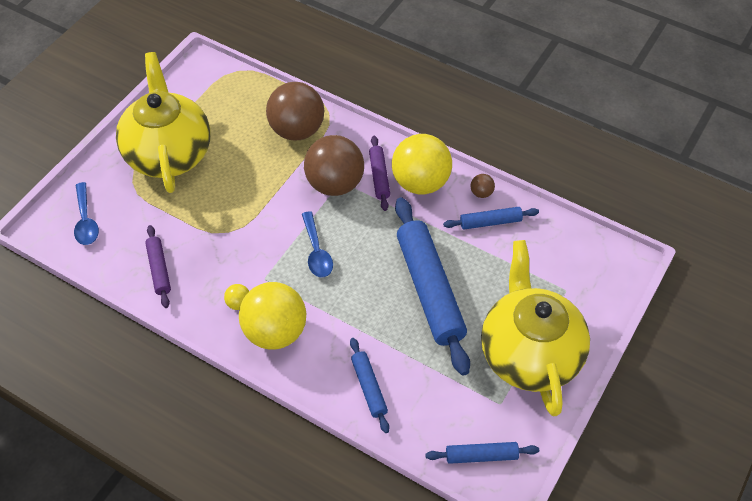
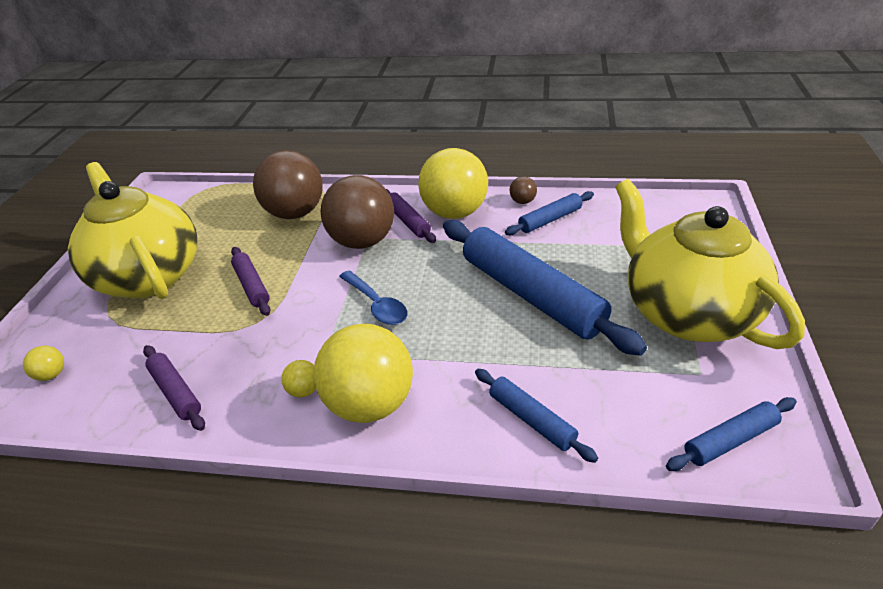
camera: 20 degrees left, 15 degrees down
(86, 221) = (51, 374): blue spoon -> yellow ball
(237, 195) = (252, 286): none -> purple rolling pin

